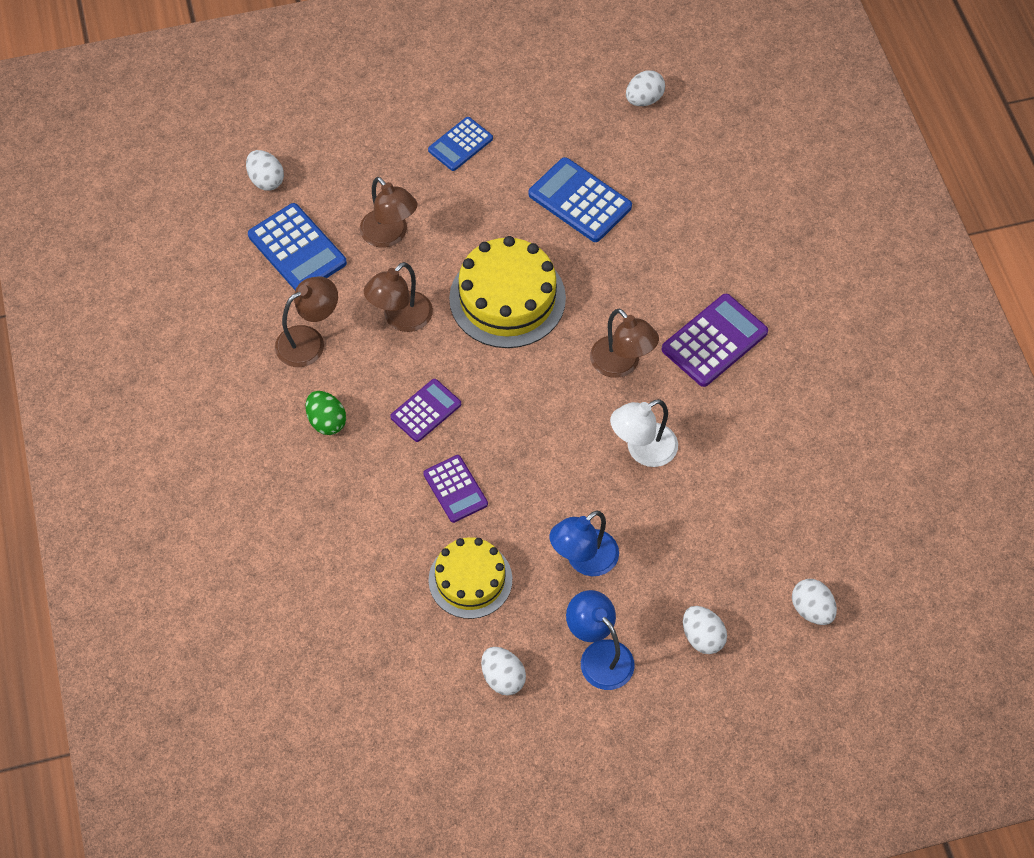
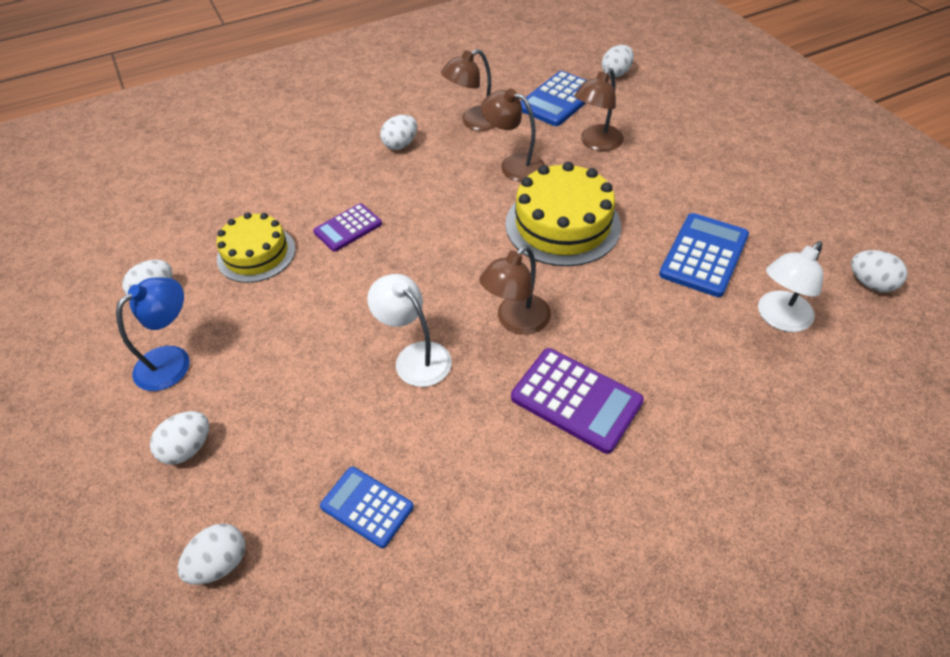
camera: 80 degrees right, 10 degrees down
(309, 341) = (474, 122): brown lamp -> brown lamp turned 105 degrees clockwise
(326, 421) = (400, 145): green egg -> white egg
(426, 411) = (424, 196): purple calculator -> none
(460, 144) = (719, 165): blue calculator -> blue calculator (367, 507)
(583, 560) = (280, 330): blue lamp -> none
(665, 176) = (778, 318): none -> white lamp

